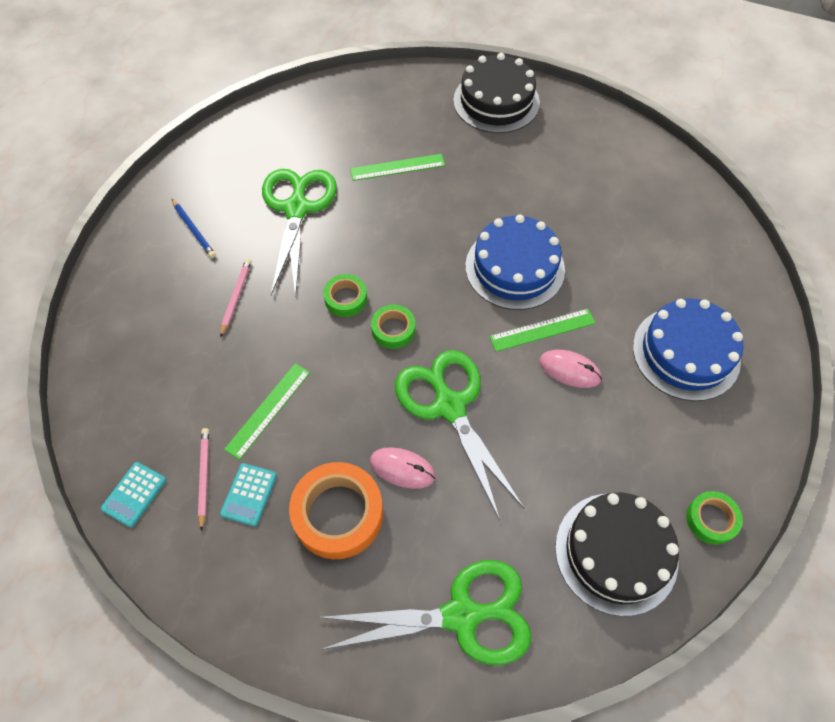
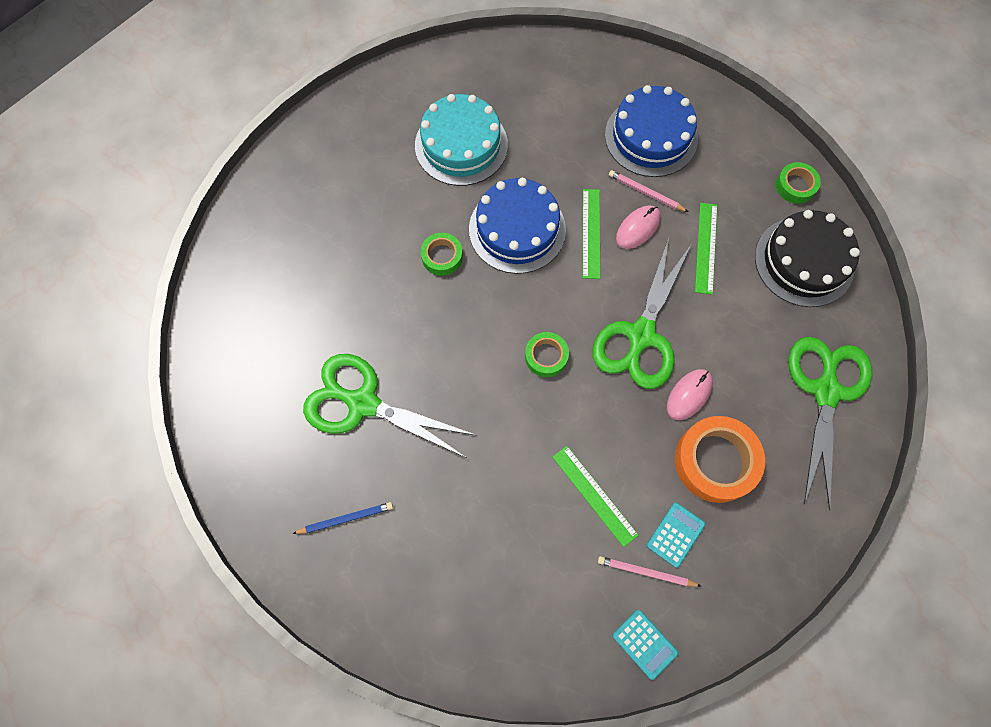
camera: 70 degrees left, 10 degrees up
(236, 297) = (453, 494): pink pencil -> pink pencil (646, 192)
(249, 494) = (675, 534): turquoise calculator -> turquoise calculator turned 90 degrees counterclockwise
(345, 299) = (495, 388): green tape -> green tape (442, 256)
(397, 167) = (351, 288): green ruler -> green ruler (705, 247)
(449, 406) = (641, 336): green scissors -> green scissors turned 60 degrees counterclockwise
(496, 101) = (306, 167): black cake -> none
(580, 198) = (461, 145): none -> turquoise cake

